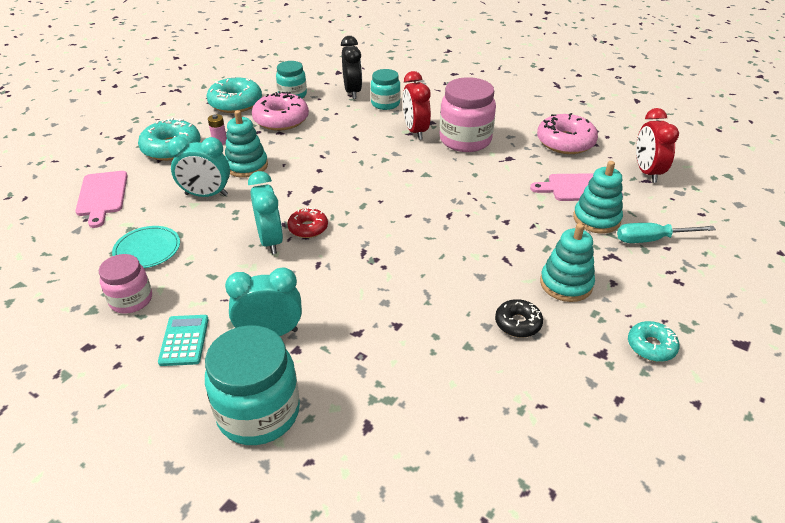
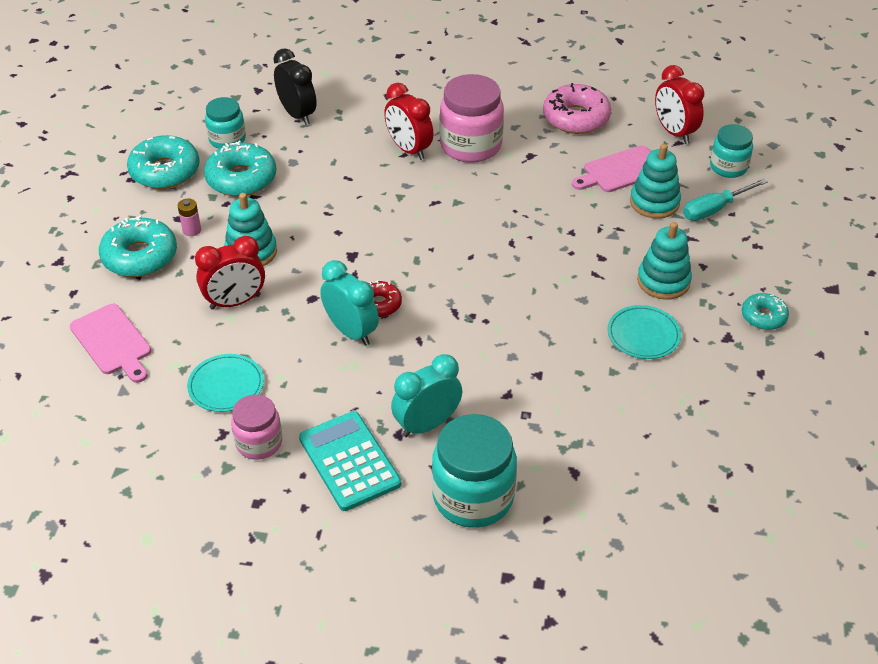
camera: 25 degrees left, 5 degrees up
(184, 340) = (349, 461): turquoise calculator -> turquoise calculator, size x1.58
(206, 195) = (235, 302): turquoise clock -> red clock
(281, 119) = (241, 178): pink donut -> turquoise donut
(385, 104) = (349, 121): turquoise jar -> turquoise jar (728, 167)
(518, 323) = (643, 335): black donut -> turquoise plate

